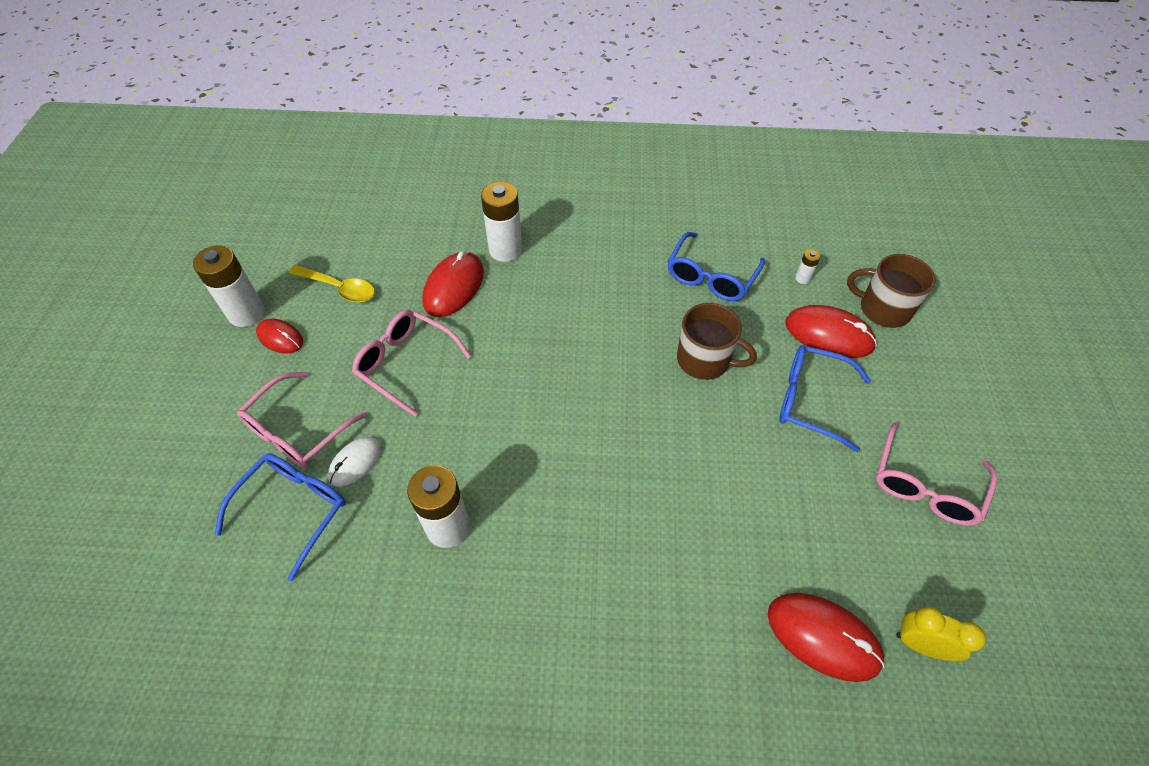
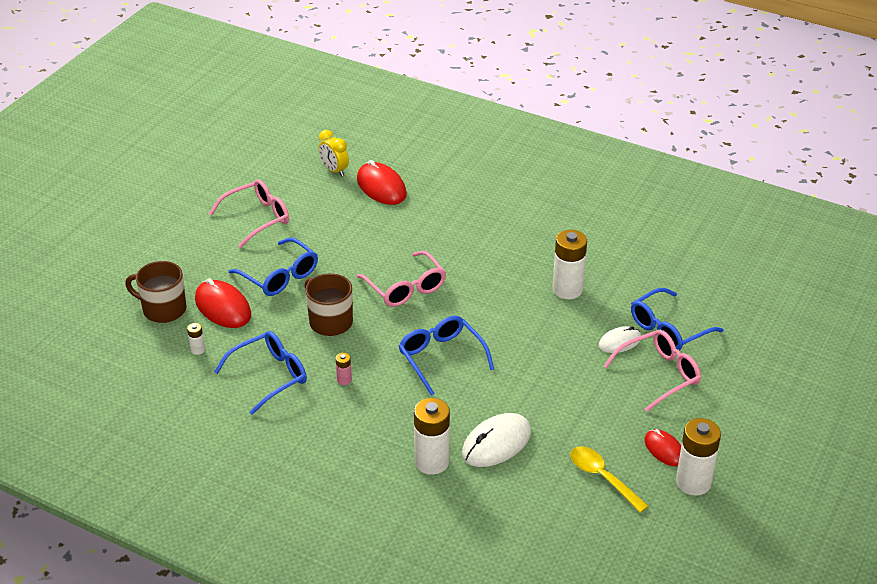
camera: 155 degrees left, 15 degrees down
(406, 364) = (561, 393): pink glasses -> pink glasses (405, 287)
(454, 287) = (496, 443): red mouse -> white mouse
(555, 359) = (441, 358): none -> blue glasses
(638, 298) = (344, 380): none -> pink battery
(883, 309) = (163, 309): brown mug -> brown mug turned 150 degrees clockwise

